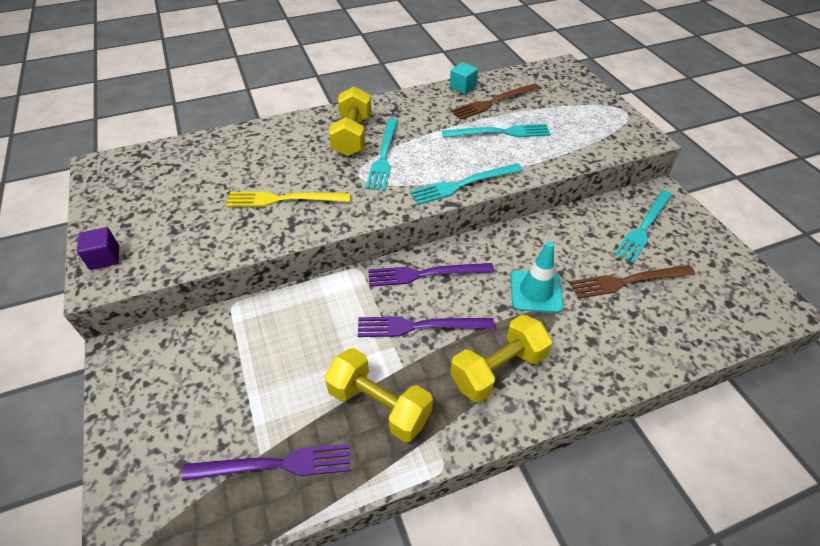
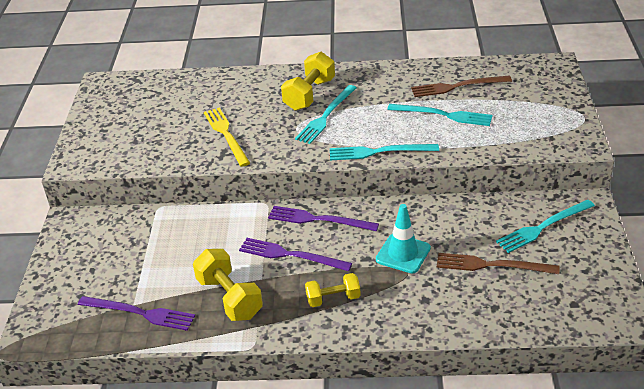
camera: 25 degrees right, 10 degrees down
(105, 257) = (81, 150): purple cube -> none
(284, 199) = (226, 135): yellow fork -> yellow fork turned 45 degrees clockwise
(462, 87) = (437, 67): turquoise cube -> none
(498, 369) = (333, 299): yellow dumbbell -> yellow dumbbell, size x0.64

